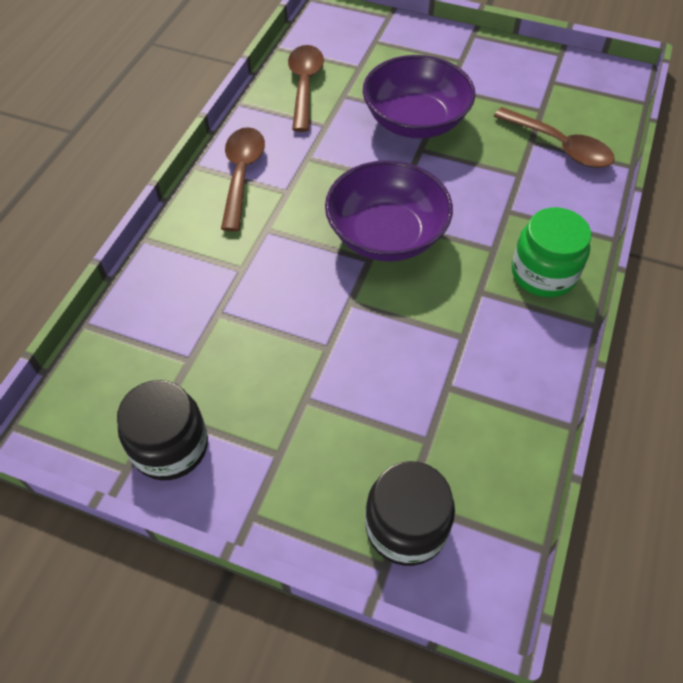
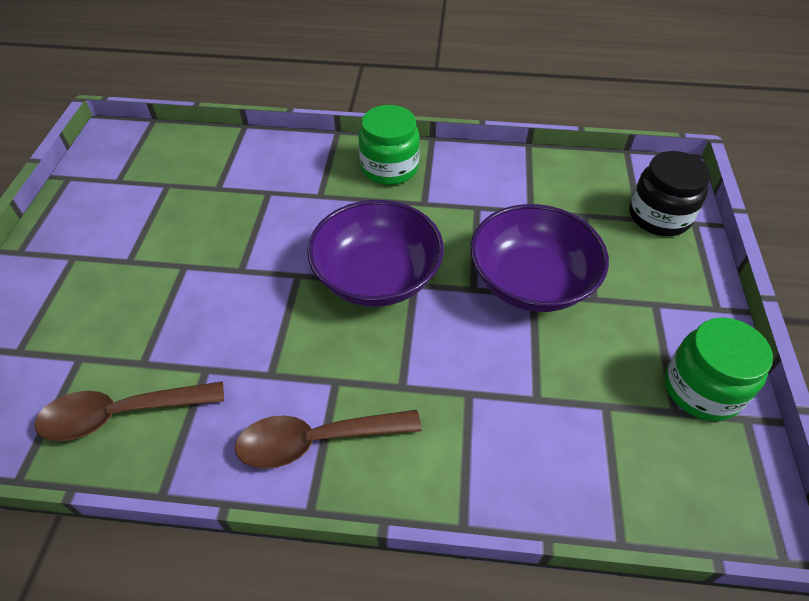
camera: 105 degrees left, 5 degrees down
(170, 446) = (702, 389): black jar -> green jar
(415, 121) = (192, 281): purple bowl -> purple bowl (531, 281)
(560, 146) = (223, 169): brown spoon -> none

